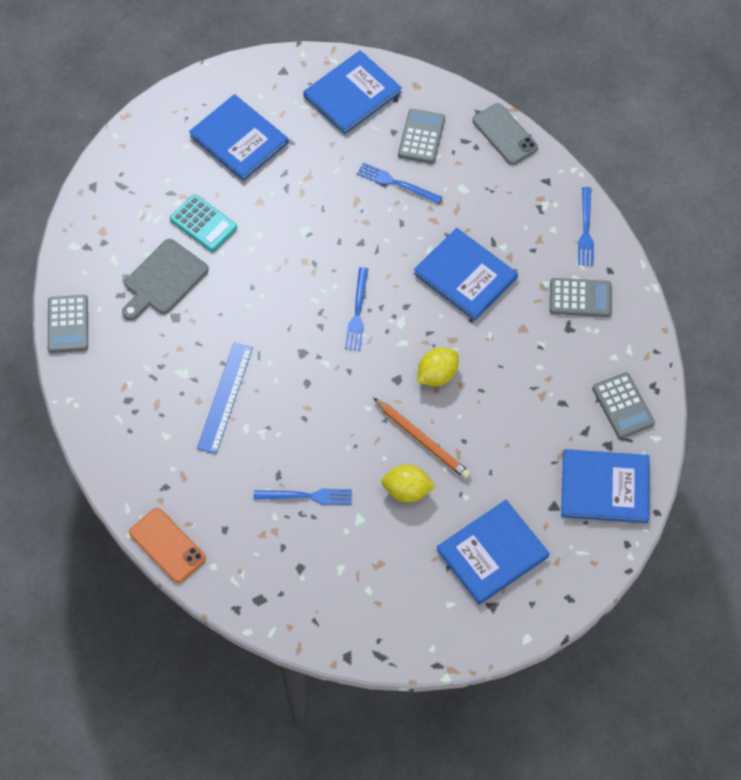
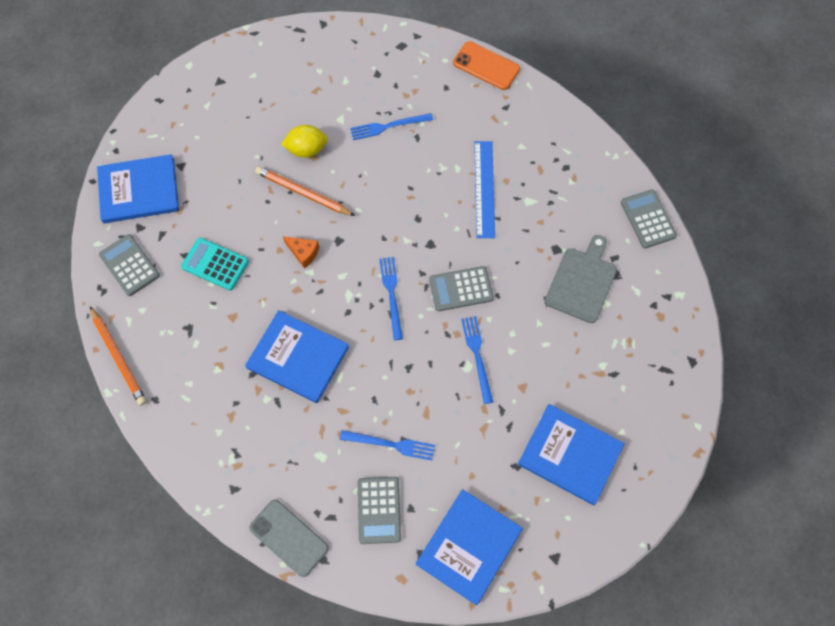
camera: 165 degrees right, 5 degrees up
(203, 223) = (568, 349): turquoise calculator -> turquoise calculator (215, 264)
(437, 375) = (303, 253): yellow lemon -> orange cheese
(492, 553) = (226, 118): blue book -> none
(580, 298) = (181, 362): grey calculator -> grey calculator (461, 289)
(585, 230) = (185, 440): blue fork -> blue fork (477, 356)
(642, 316) = (118, 357): none -> orange pencil

